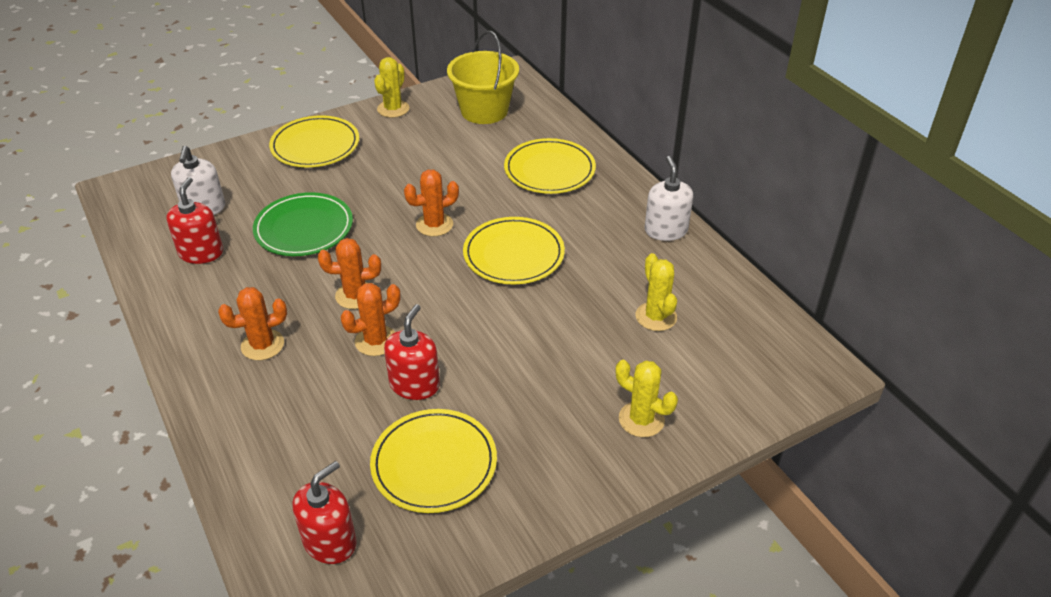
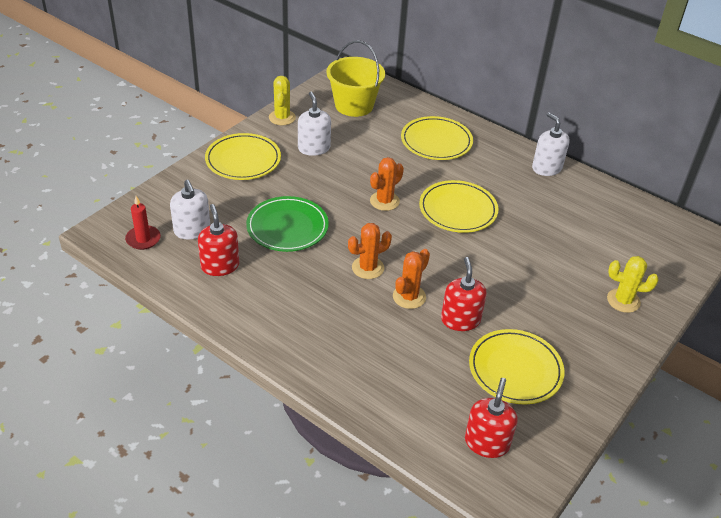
camera: 25 degrees left, 0 degrees up
(149, 206) = (143, 239): none -> red candle
(262, 345) = (328, 323): orange cactus -> none
(401, 149) = (314, 148): none -> white soap dispenser
(656, 317) = (583, 230): yellow cactus -> none

